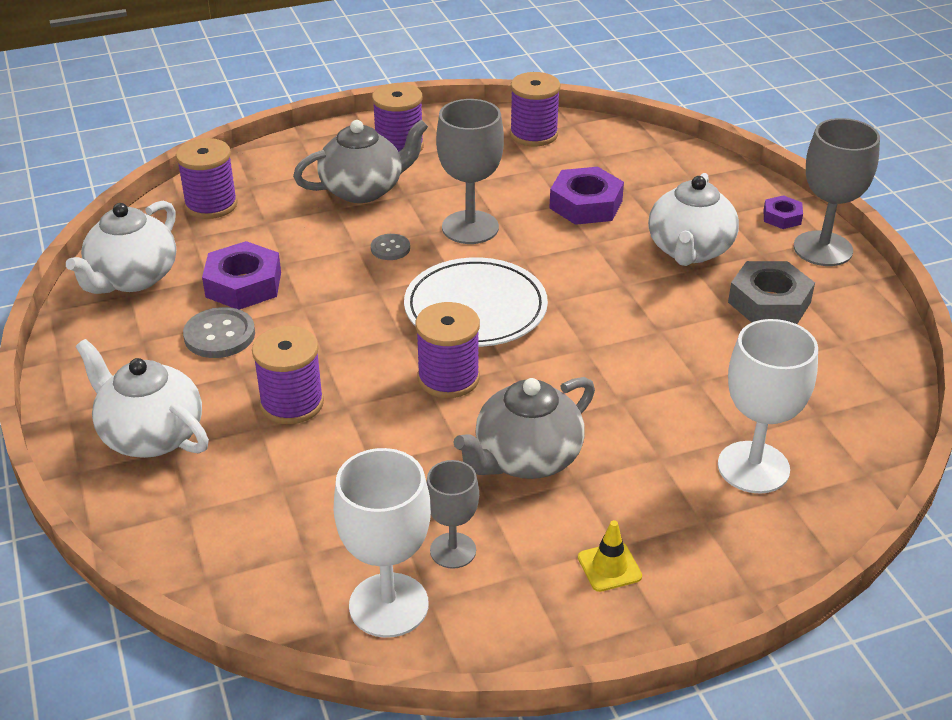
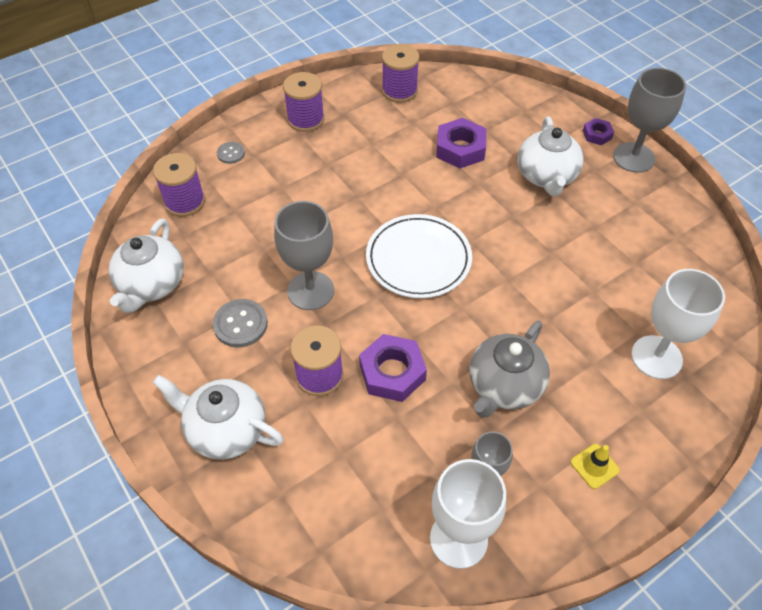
camera: 15 degrees left, 15 degrees up
(243, 284) = (240, 273): purple nut -> purple nut (392, 372)
(363, 190) = (295, 165): grey teapot -> none
(390, 248) = (336, 217): grey button -> grey button (231, 153)
(448, 378) = (423, 327): purple spool -> none
(470, 227) = (386, 186): grey goblet -> grey goblet (310, 290)
(769, 302) = (615, 212): grey nut -> none

